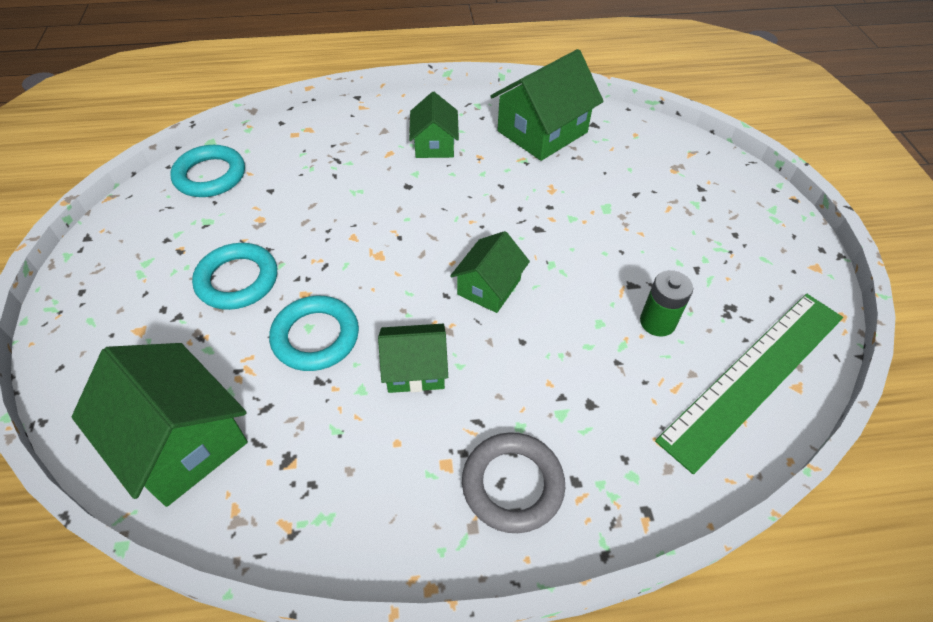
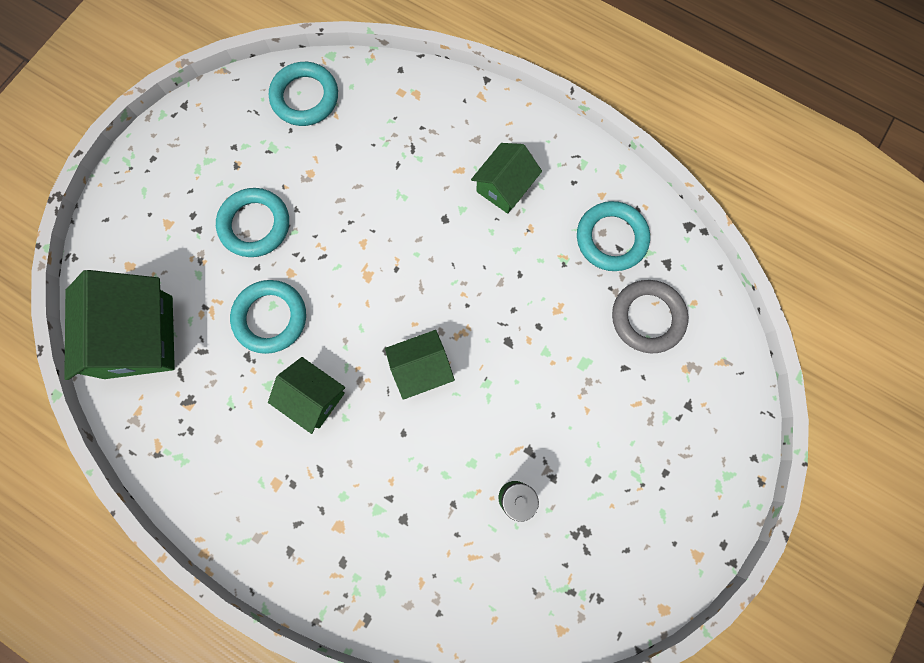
camera: 40 degrees right, 25 degrees up
(512, 484) = (302, 531): grey ring -> grey ring (647, 318)
(542, 132) = (611, 238): green house -> turquoise ring
(754, 375) = (539, 596): green ruler -> none

